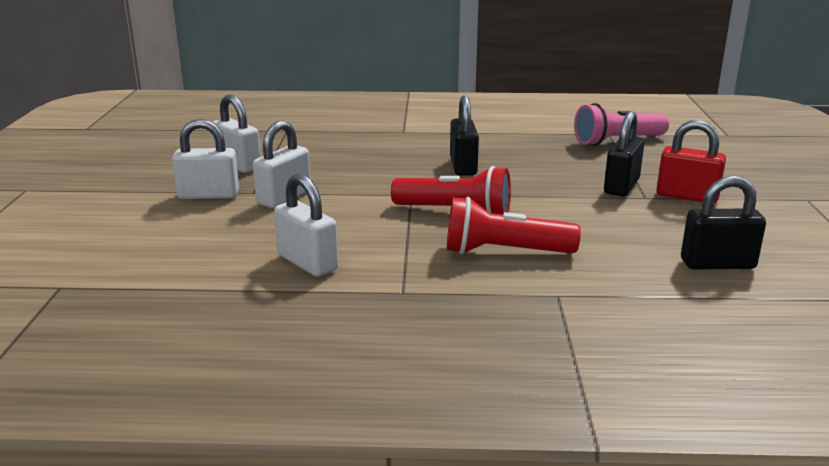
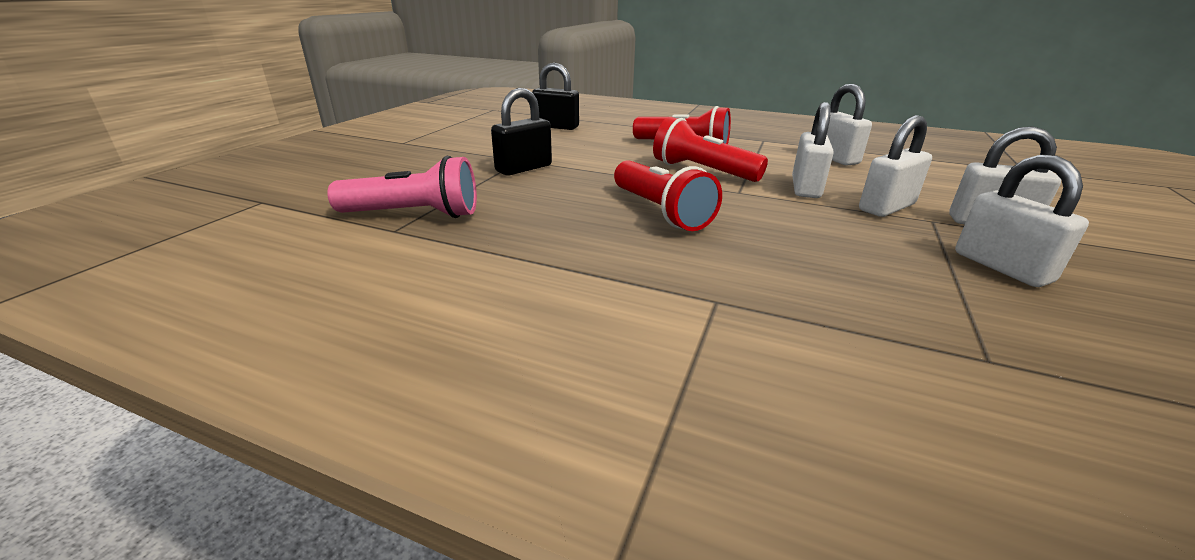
camera: 160 degrees left, 5 degrees up
(350, 207) = (805, 188): none -> white padlock
(463, 167) = (660, 211): black padlock -> red flashlight
(687, 196) = (487, 155): red padlock -> none

